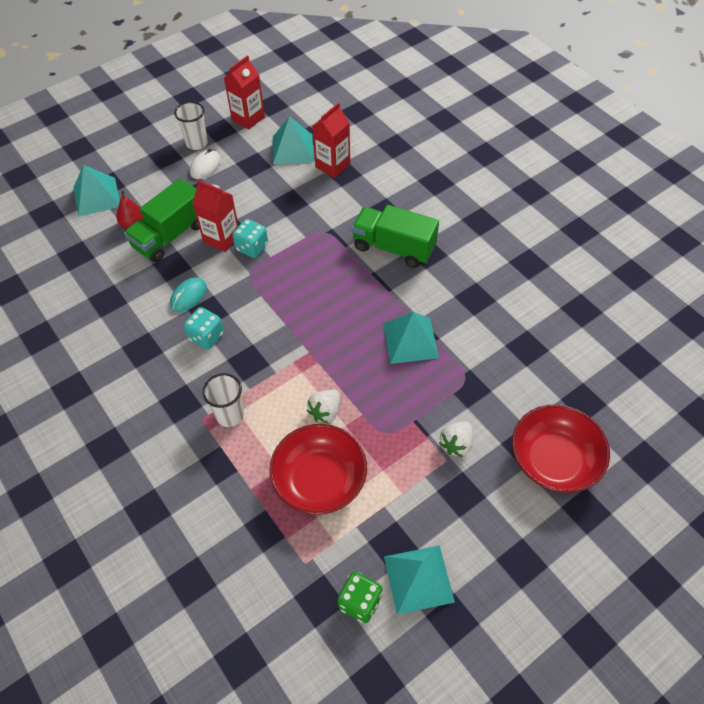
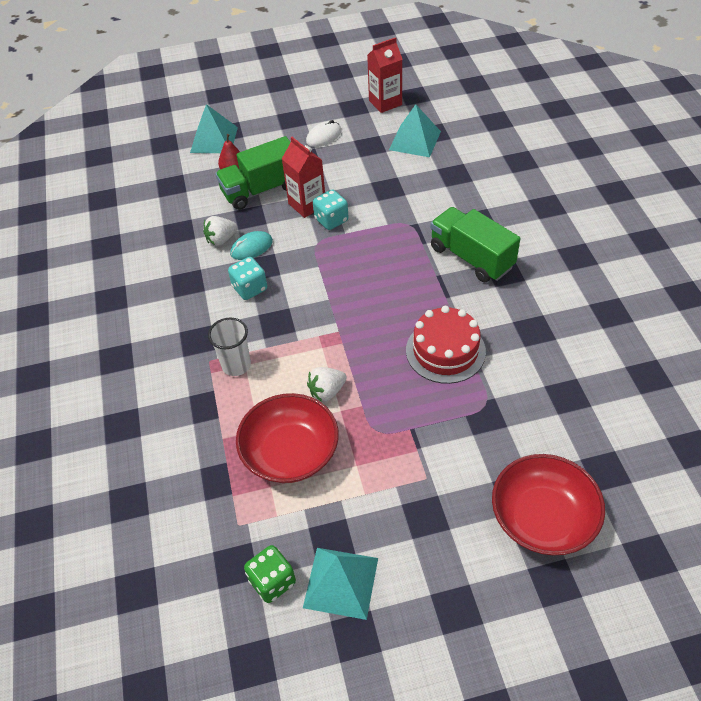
camera: 25 degrees right, 5 degrees down
(197, 143) = (326, 114): white cup -> none
(332, 165) = (447, 165): red carton -> none
(410, 340) = (445, 351): turquoise pyramid -> red cake
(456, 444) = (444, 466): white strawberry -> white strawberry (221, 239)

